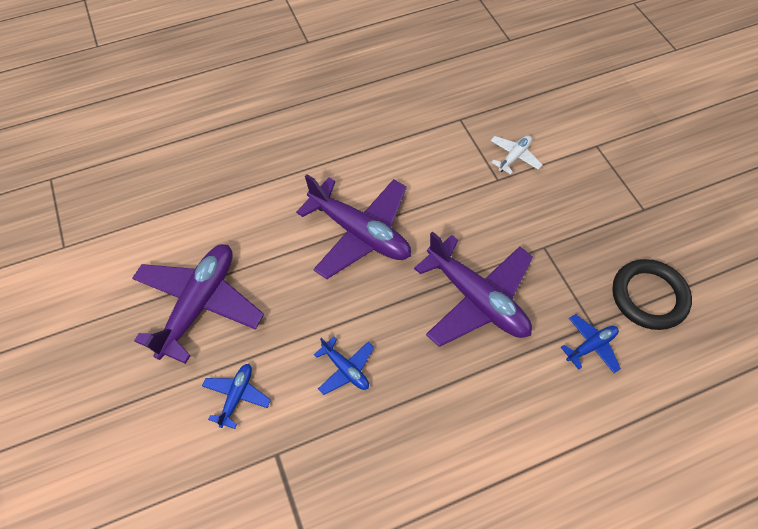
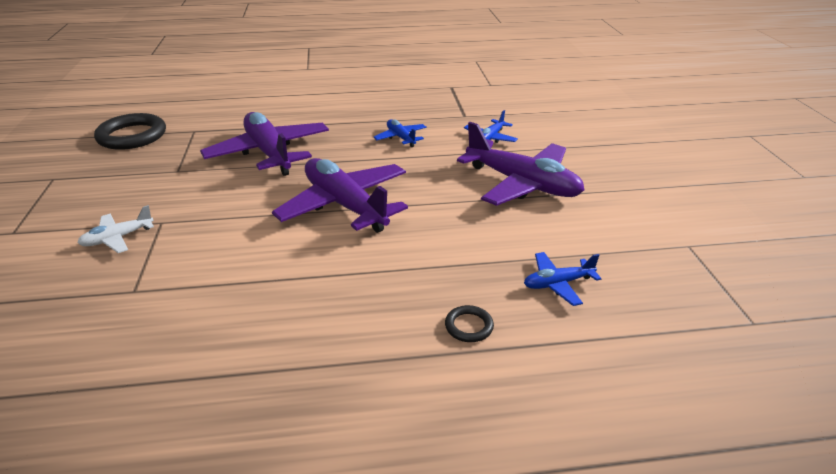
camera: 165 degrees left, 25 degrees down
(199, 304) = (522, 184): purple plane -> purple plane turned 90 degrees counterclockwise
(236, 138) = (469, 326): none -> black ring
(591, 346) = (208, 123): blue plane -> blue plane (558, 284)

